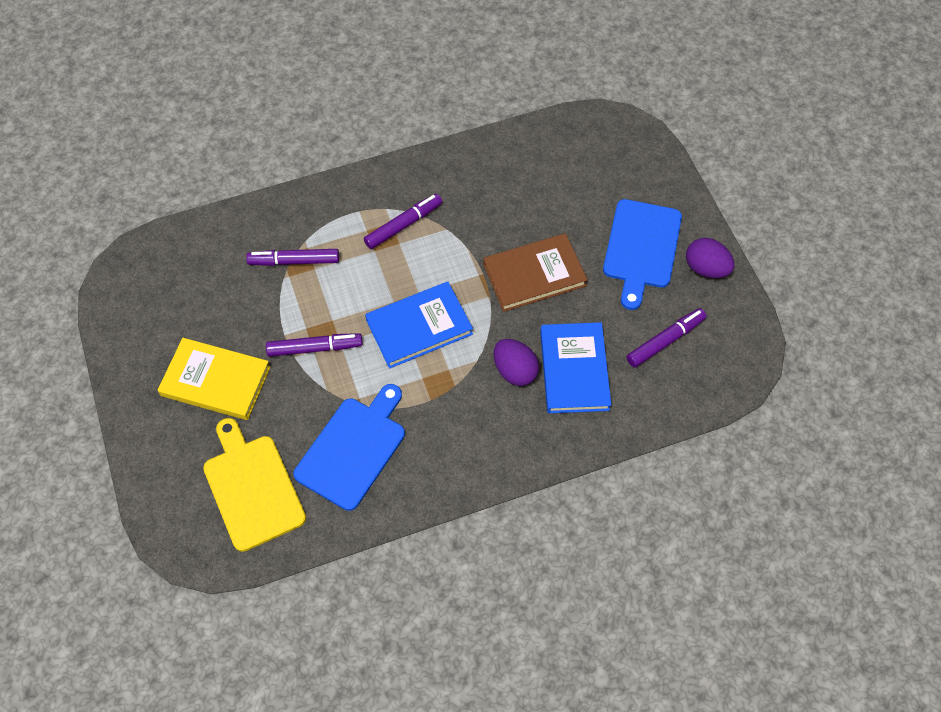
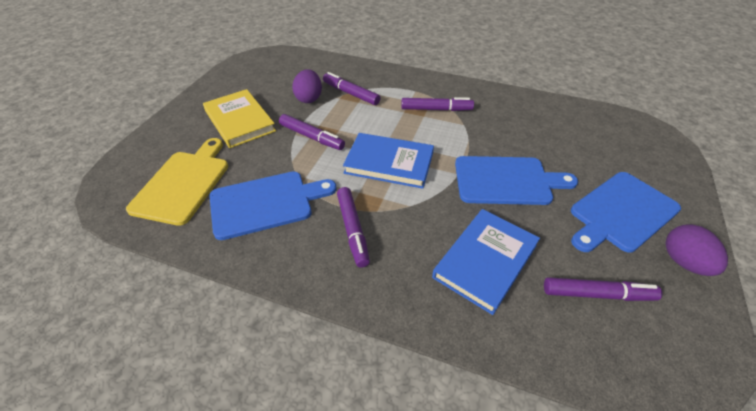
camera: 40 degrees right, 15 degrees down
(452, 418) = (353, 230): none -> purple marker
(515, 371) = (433, 230): purple egg -> purple egg (309, 98)
(534, 275) = (506, 180): brown book -> blue cutting board

